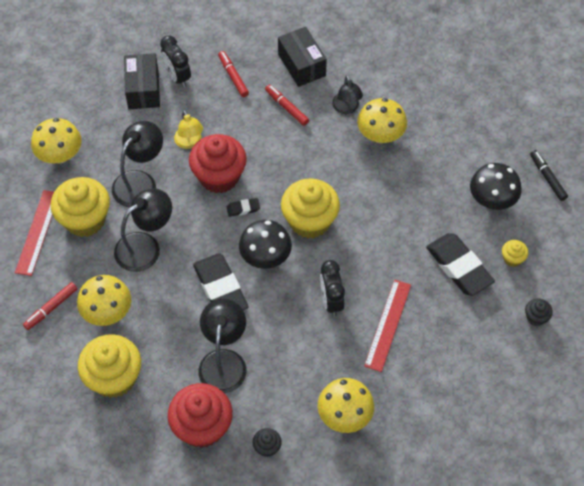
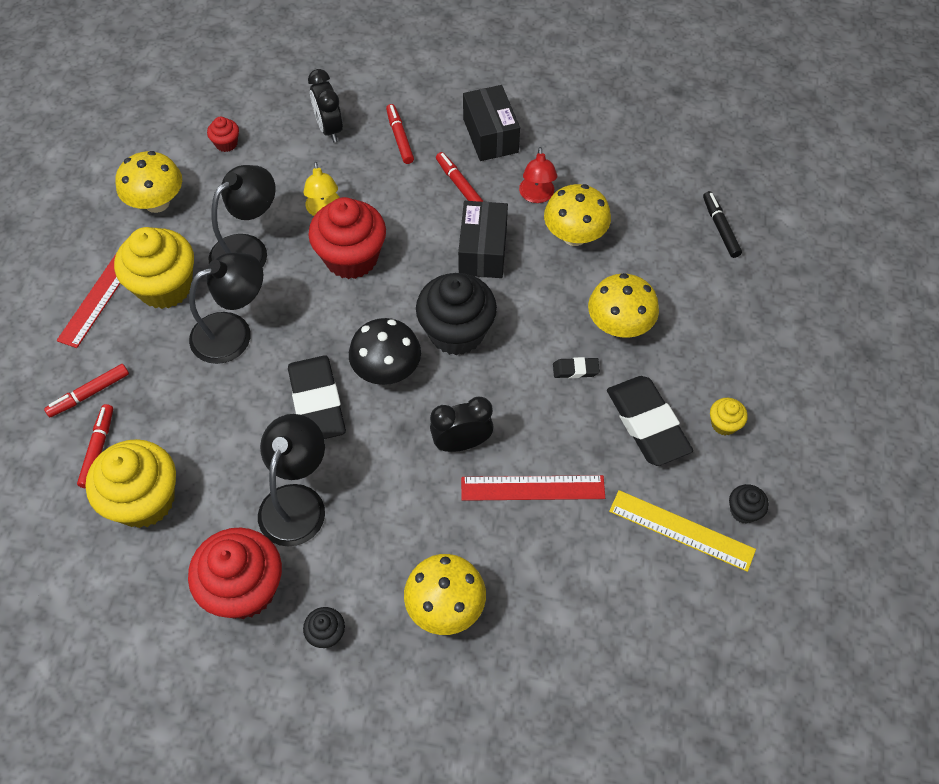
camera: 10 degrees right, 0 degrees up
(69, 347) = (98, 449): none -> red marker
(100, 100) = (226, 143): none -> red cupcake
(107, 312) = (160, 410): yellow mushroom -> yellow mushroom (619, 325)
(143, 89) = (283, 138): black box -> black box (483, 251)
(243, 209) = (372, 303): black eraser -> black eraser (575, 370)
(309, 221) = (456, 332): yellow cupcake -> black cupcake
(331, 301) = (461, 443): black clock -> black clock turned 75 degrees clockwise
(346, 108) = (537, 196): black lamp -> red lamp
(387, 325) = (532, 488): red ruler -> red ruler turned 60 degrees clockwise
(492, 200) = (709, 341): black mushroom -> none
(496, 337) = (681, 530): none -> yellow ruler
(547, 178) = (791, 322): black marker -> black marker (720, 228)

